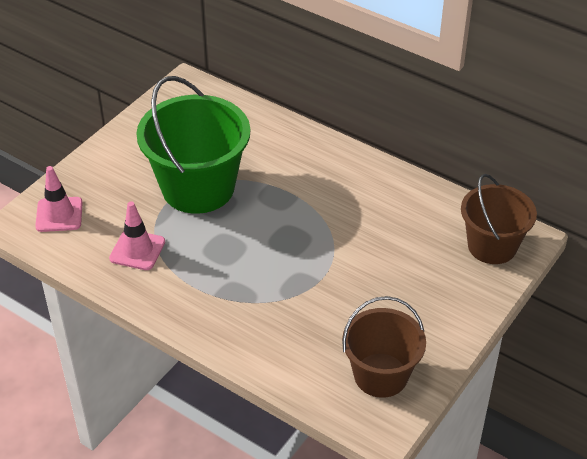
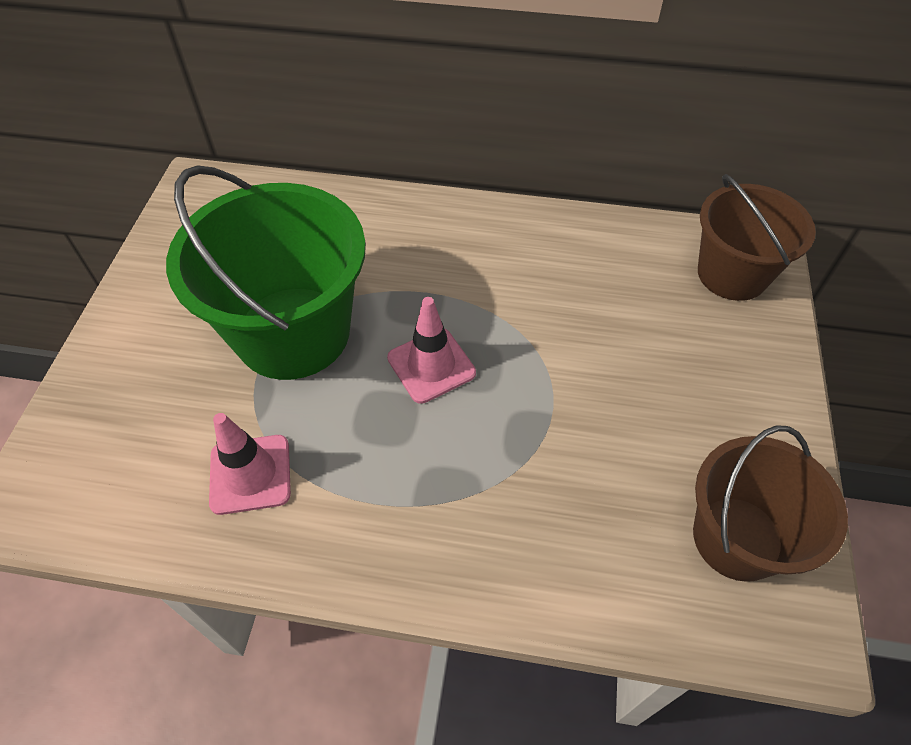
camera: 25 degrees left, 10 degrees up
(59, 214) = (88, 461): pink traffic cone -> pink traffic cone (431, 365)

